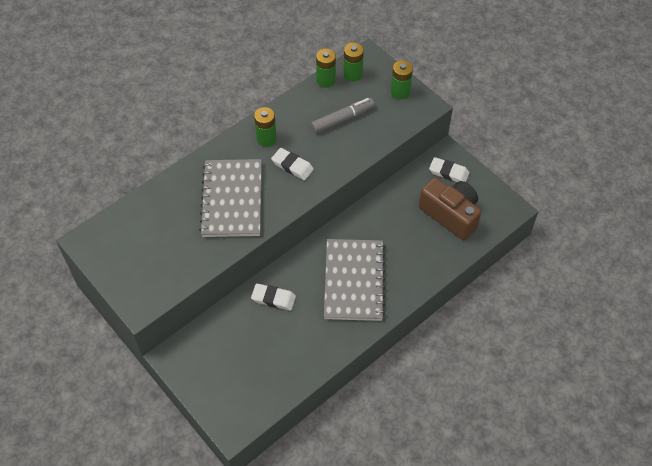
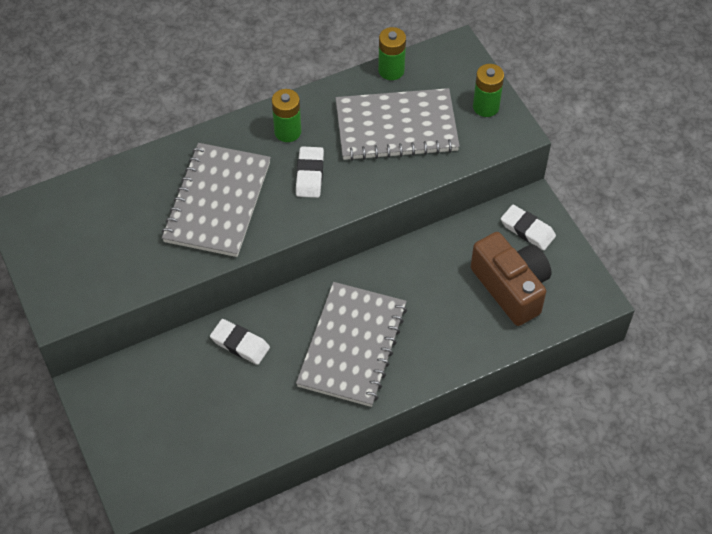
camera: 15 degrees right, 0 degrees up
(292, 166) = (310, 175): white eraser -> white eraser turned 45 degrees clockwise
(342, 119) = (396, 127): grey marker -> grey notebook
(352, 74) = (430, 69): green battery -> none

